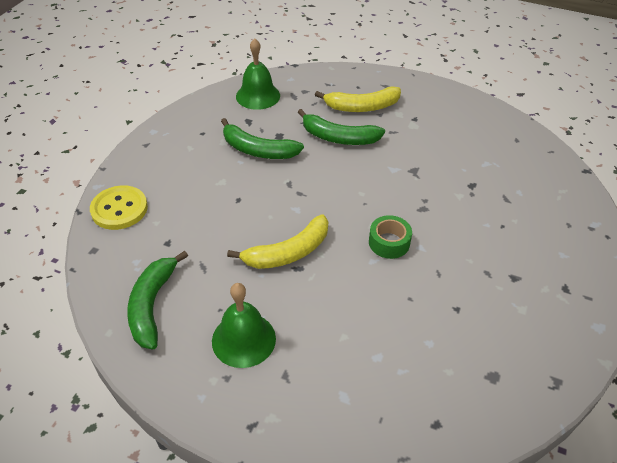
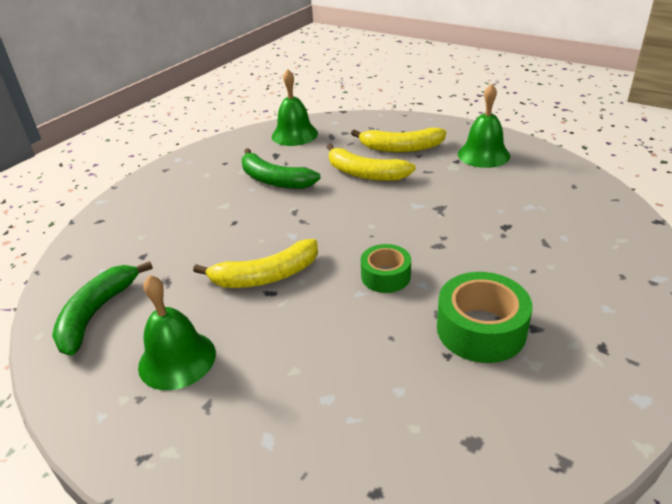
camera: 15 degrees right, 10 degrees down
(119, 209) = (111, 222): yellow button -> none
(339, 138) = (365, 174): green banana -> yellow banana
(436, 110) = (483, 154): none -> green bell
(476, 283) = (481, 329): none -> green tape

